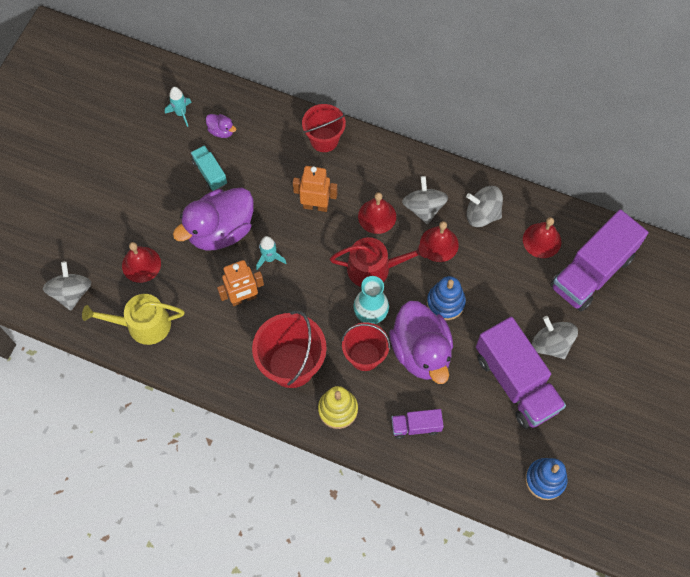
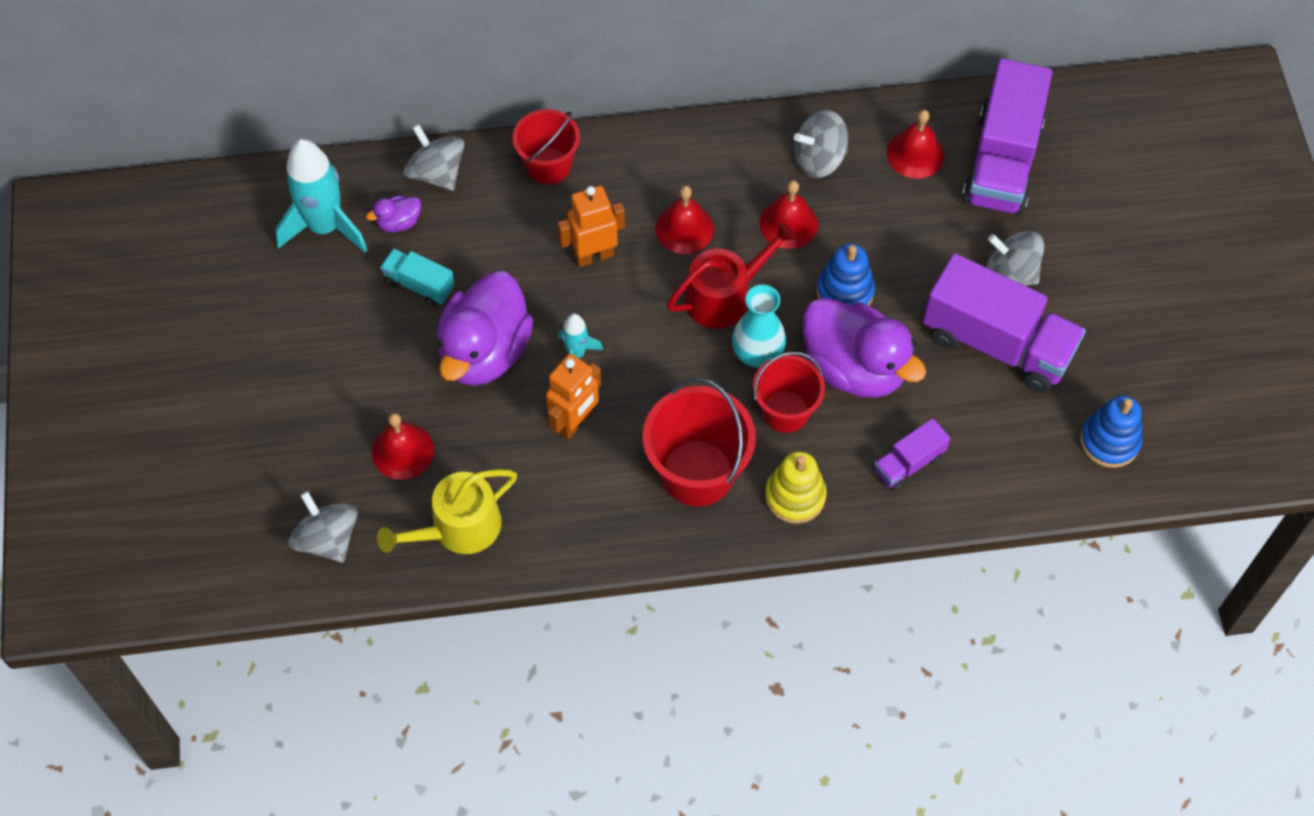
camera: 30 degrees left, 5 degrees down
(181, 113) = (325, 227): turquoise rocket -> turquoise rocket, size x1.97
(221, 131) = (398, 222): purple duck -> purple duck turned 150 degrees clockwise
(423, 208) = (739, 188): grey spinning top -> grey spinning top (437, 173)

